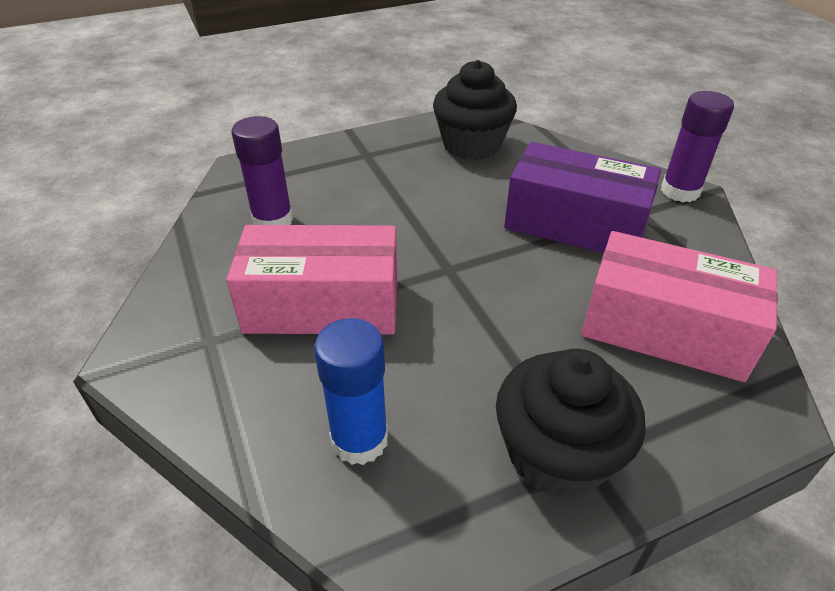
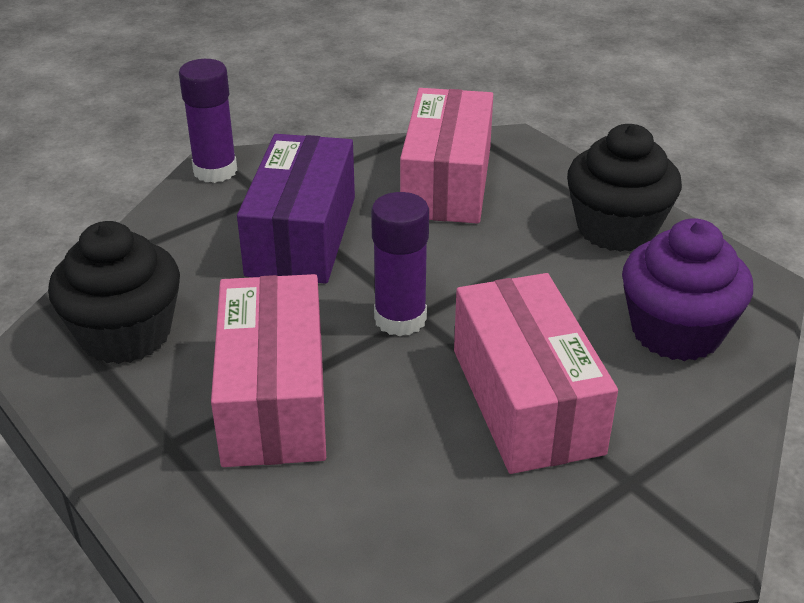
camera: 105 degrees left, 5 degrees down
(273, 220) = (381, 502): purple glue stick -> purple glue stick (400, 319)
(359, 440) = (676, 332): blue glue stick -> purple cupcake
(385, 192) = (274, 398): none -> pink box

